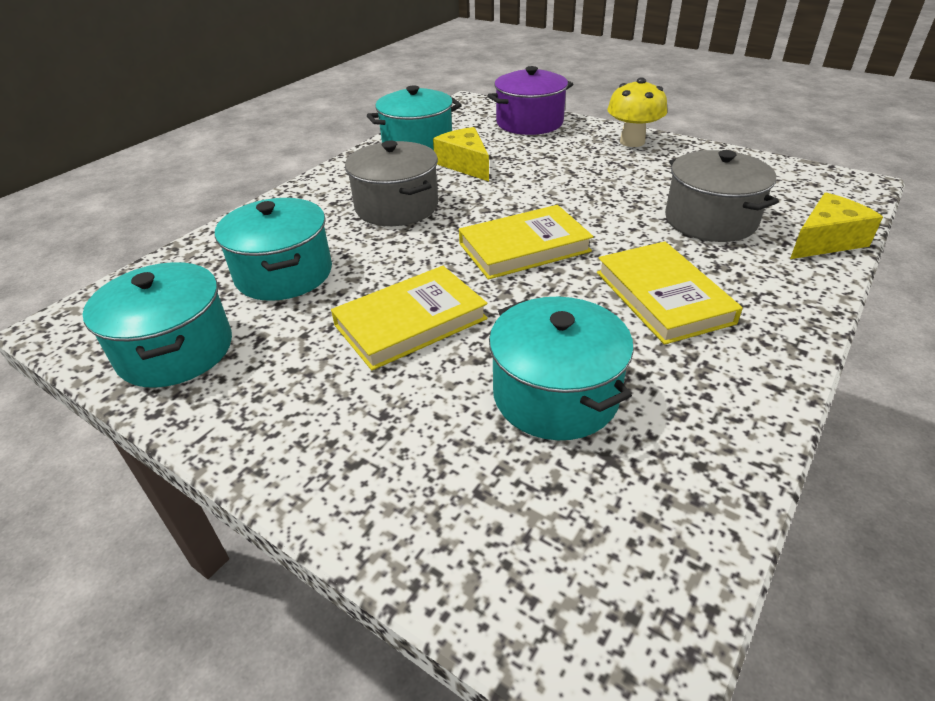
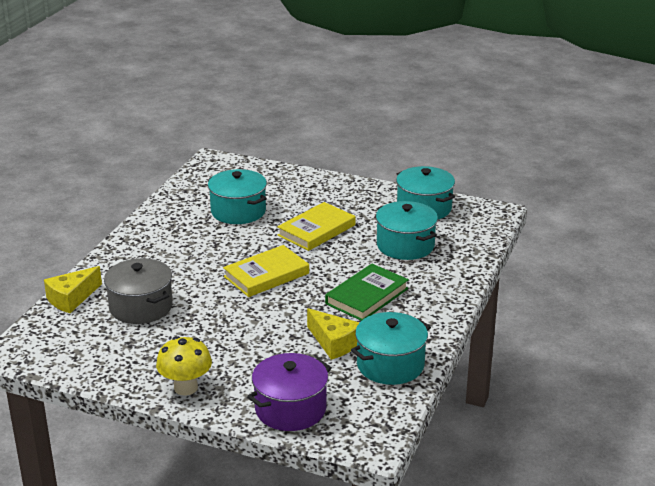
camera: 165 degrees right, 10 degrees down
(396, 207) = (367, 296): grey pot -> green book
(663, 297) = (183, 255): yellow book -> none

